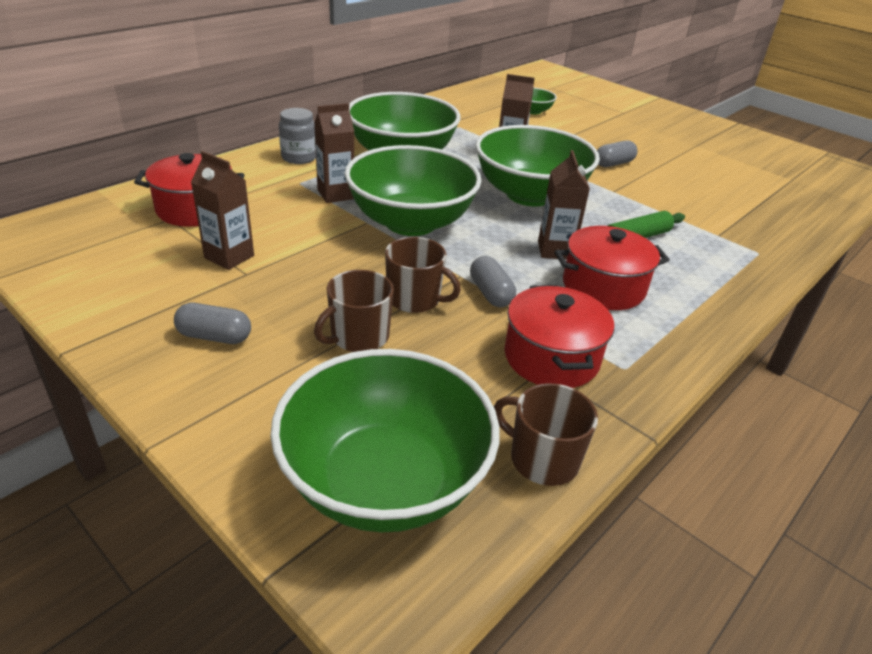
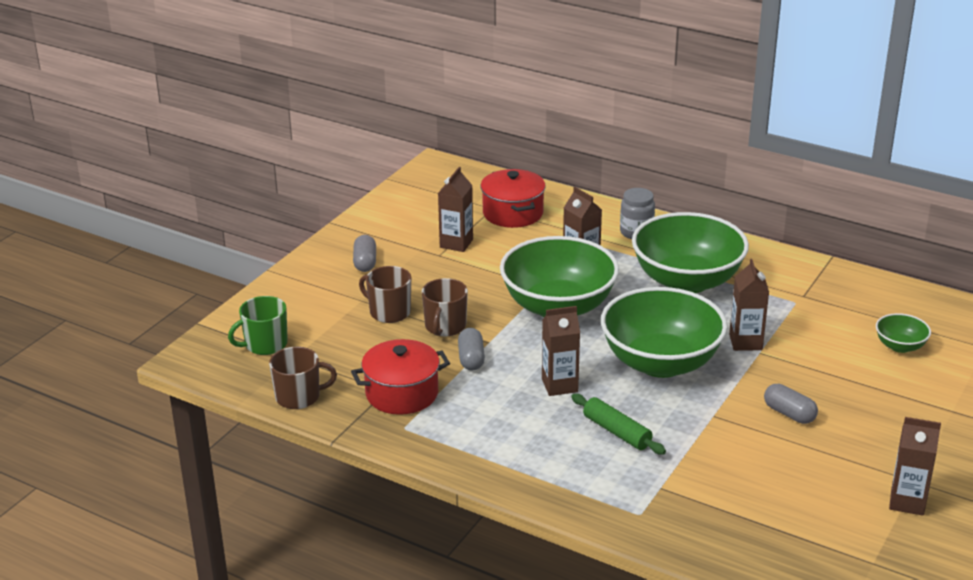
camera: 80 degrees right, 5 degrees down
(385, 481) = (265, 344): green bowl -> green mug
(490, 293) = (471, 359): grey capsule -> grey capsule turned 60 degrees counterclockwise
(542, 459) = (299, 397): brown mug -> brown mug turned 60 degrees clockwise
(603, 287) = (512, 414): red pot -> none
(720, 153) = (907, 502): none -> brown carton

